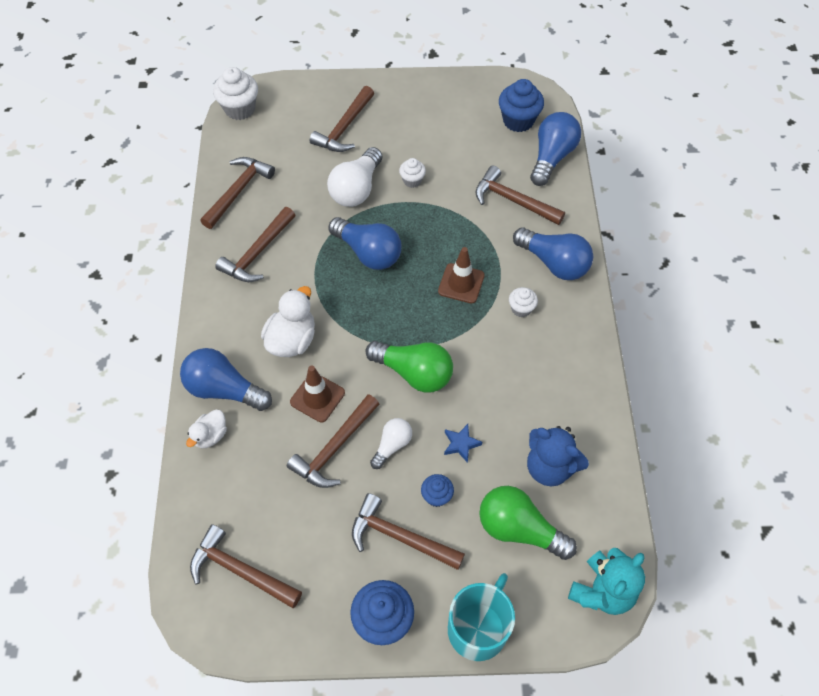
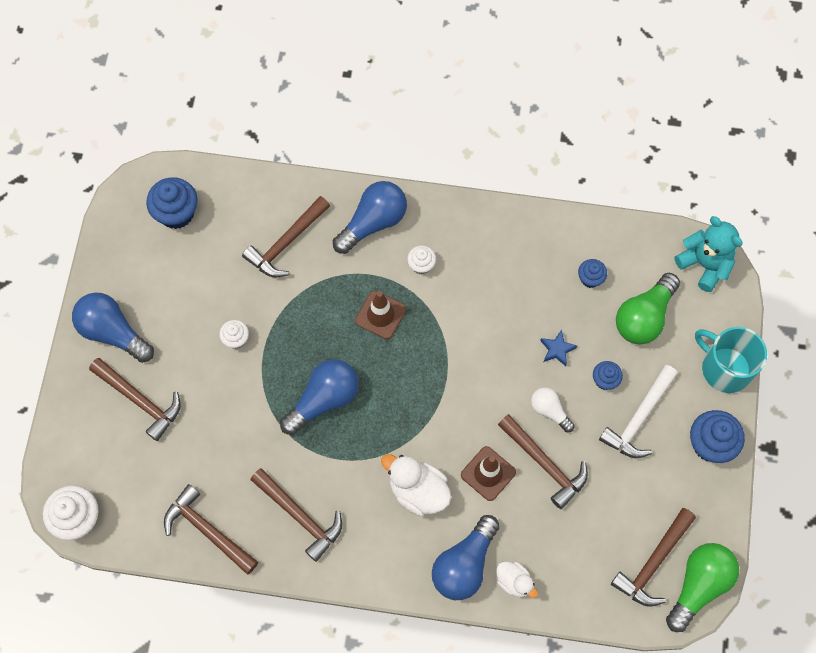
camera: 80 degrees left, 10 degrees up
(356, 189) = (234, 399): white light bulb -> none
(400, 537) = (639, 418): brown hammer -> white hammer
(414, 373) = (476, 378): green light bulb -> green light bulb (698, 586)
(550, 467) = (590, 278): blue teddy bear -> blue cupcake
(551, 157) = (237, 192): blue light bulb -> blue light bulb (113, 332)

